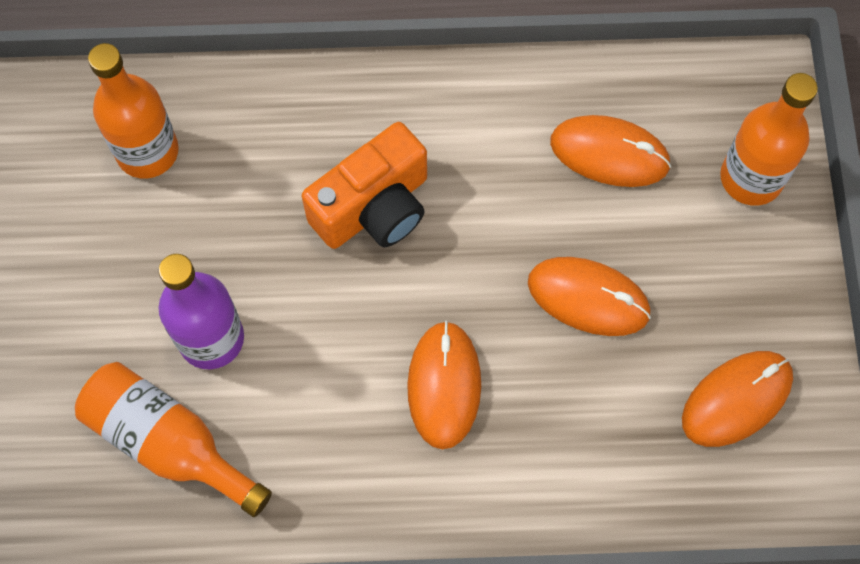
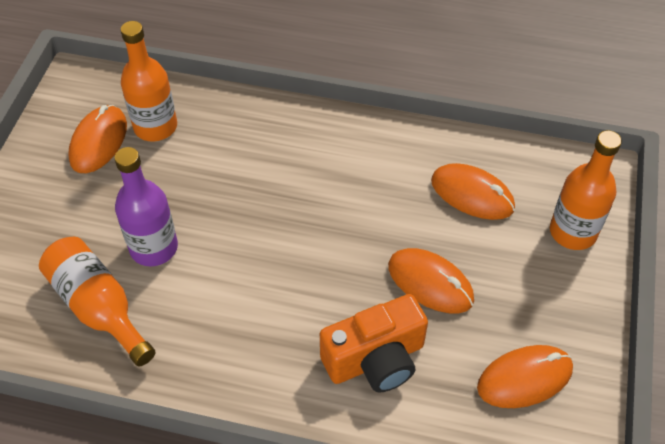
camera: 15 degrees right, 15 degrees down
(374, 208) = (295, 192): orange camera -> orange camera (375, 359)
(444, 385) = (306, 316): orange mouse -> orange mouse (98, 142)

